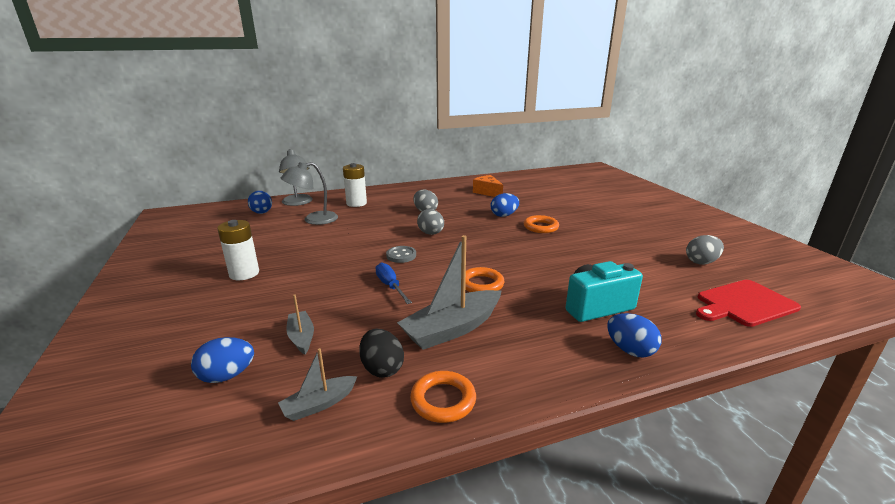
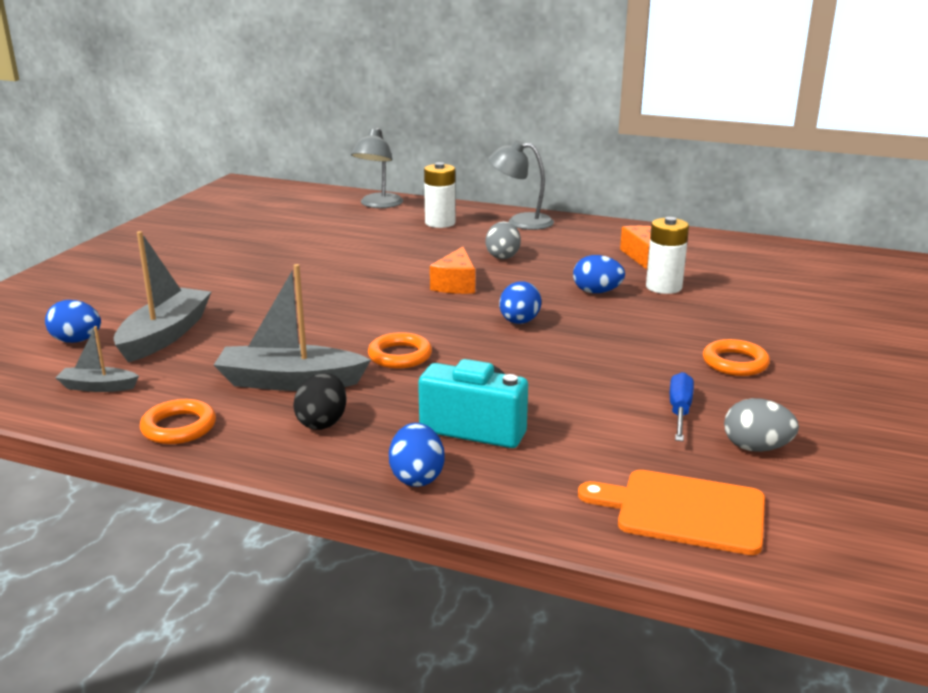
camera: 40 degrees right, 0 degrees up
(244, 273) = (211, 265): white battery -> white battery (663, 287)
(262, 213) = (323, 206): blue egg -> blue egg (519, 322)
(301, 337) = (165, 335): grey boat -> grey boat, size x1.89
(313, 220) = (360, 229): grey lamp -> grey lamp (520, 222)
(382, 368) = (179, 384): black egg -> black egg (322, 422)
(390, 286) = (309, 323): blue screwdriver -> blue screwdriver (679, 411)
(401, 255) = (376, 297): grey button -> none
(431, 233) = (456, 284): grey egg -> orange cheese
(540, 227) = (615, 322): orange ring -> orange ring (735, 363)
(744, 304) = (683, 511): red cutting board -> orange cutting board

